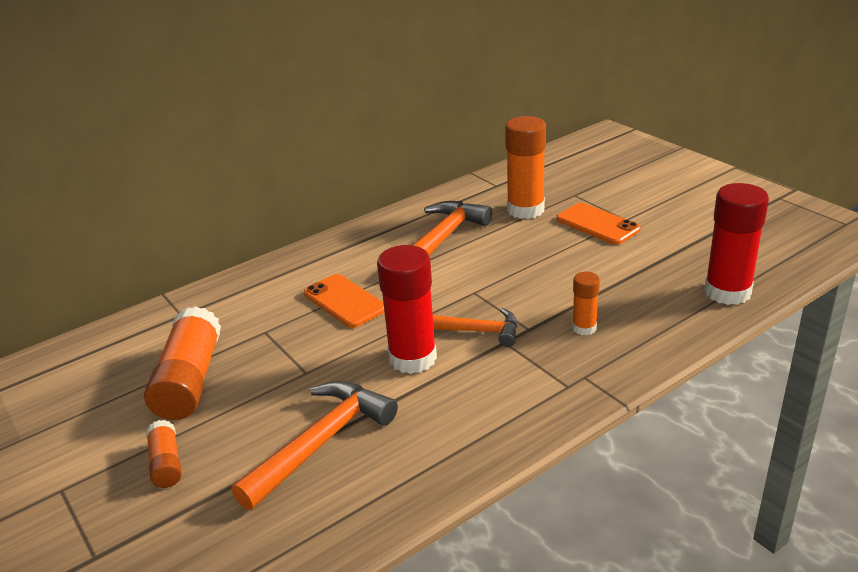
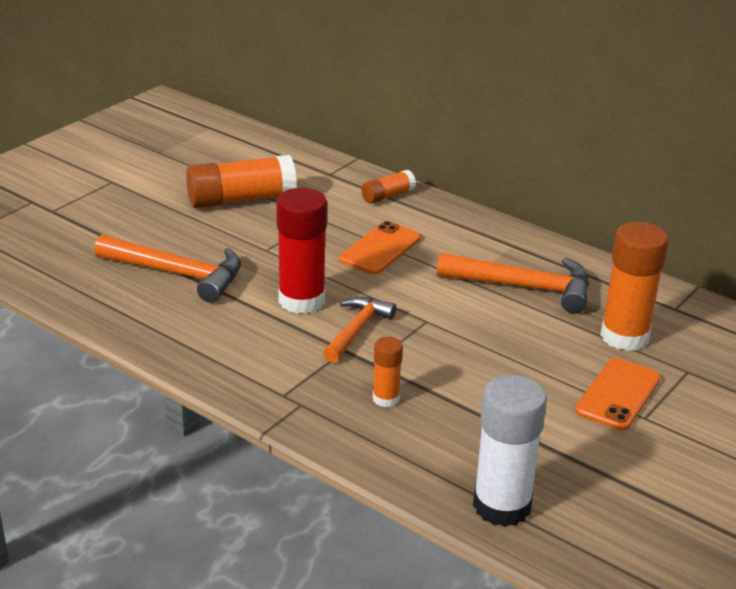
camera: 70 degrees right, 0 degrees up
(166, 463) = (143, 214): orange glue stick -> orange glue stick (388, 196)
(475, 331) = (357, 330): orange hammer -> orange hammer turned 150 degrees counterclockwise
(727, 292) = (502, 506): red glue stick -> white glue stick

